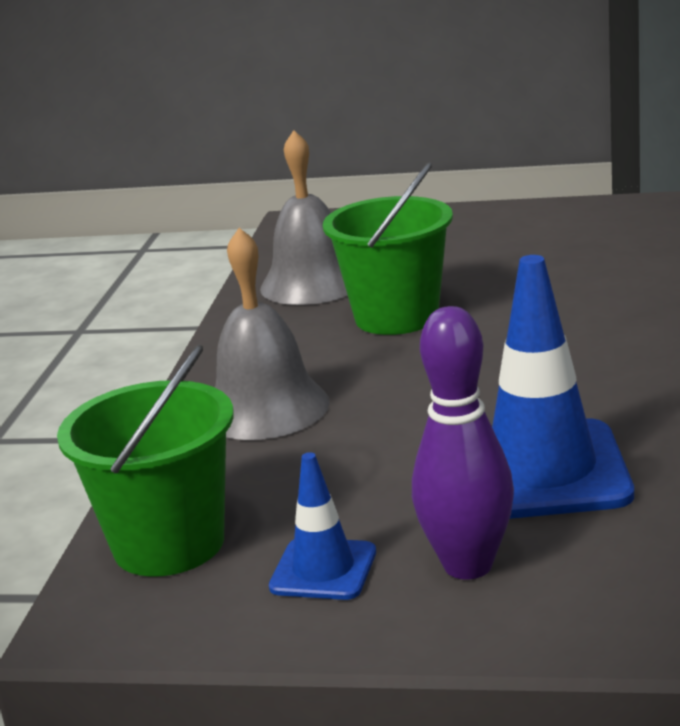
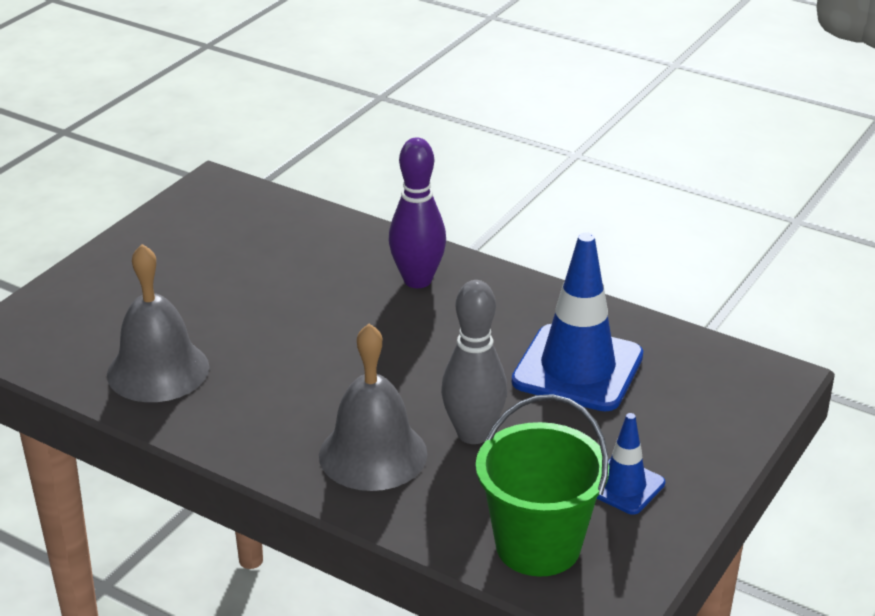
camera: 70 degrees left, 10 degrees up
(346, 447) = (473, 434): none -> grey bowling pin
(396, 317) = (281, 351): green bucket -> none
(468, 565) = (661, 430): purple bowling pin -> purple bowling pin (417, 280)

